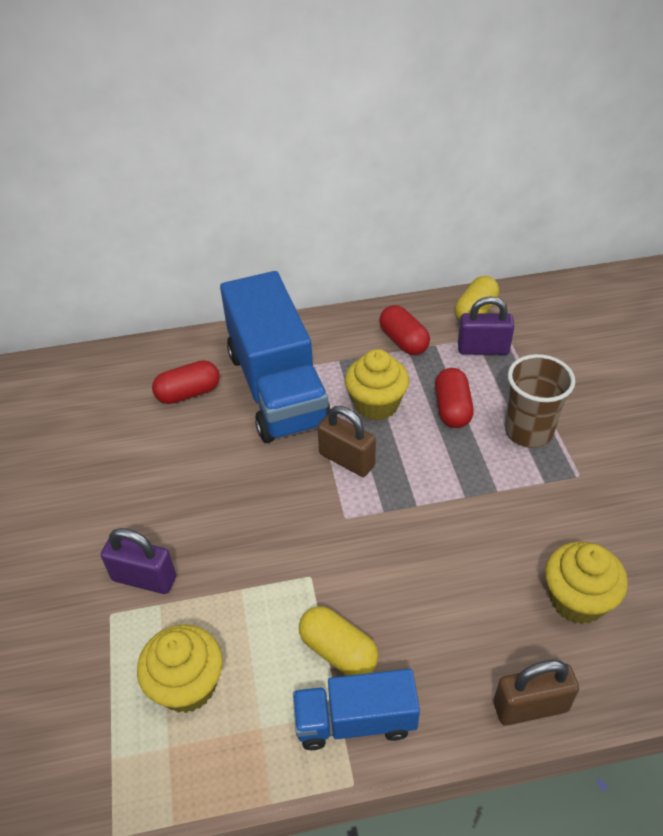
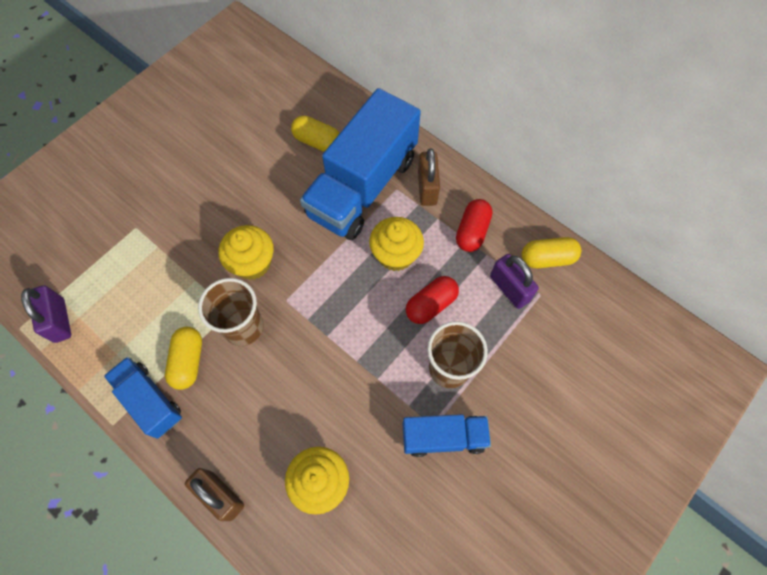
camera: 50 degrees right, 20 degrees up
(144, 578) = (168, 226): purple padlock -> purple padlock (60, 320)
(187, 685) = (118, 299): yellow cupcake -> yellow cupcake (252, 263)
(188, 393) = (317, 142): red capsule -> yellow capsule
(343, 573) = (243, 327): none -> brown cup
(347, 460) = (333, 270): brown padlock -> brown padlock (427, 188)
(596, 474) = (443, 437): none -> blue truck

